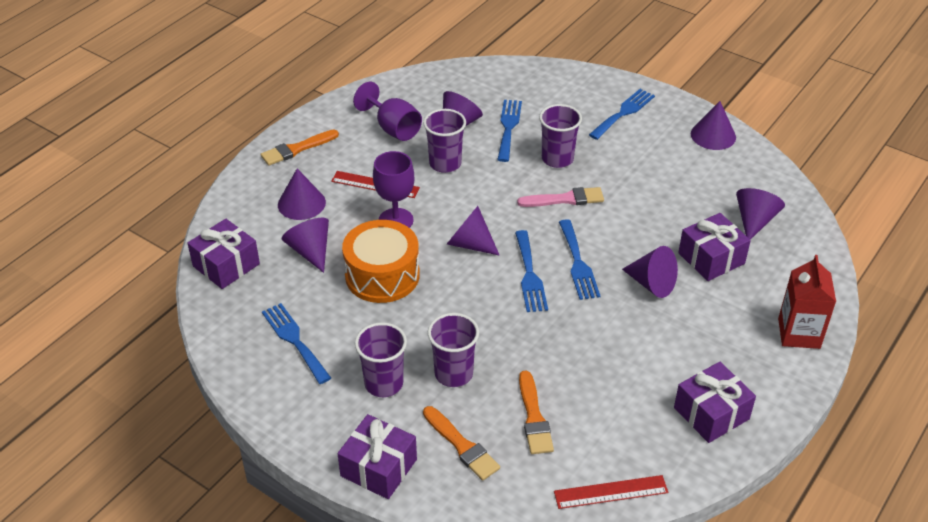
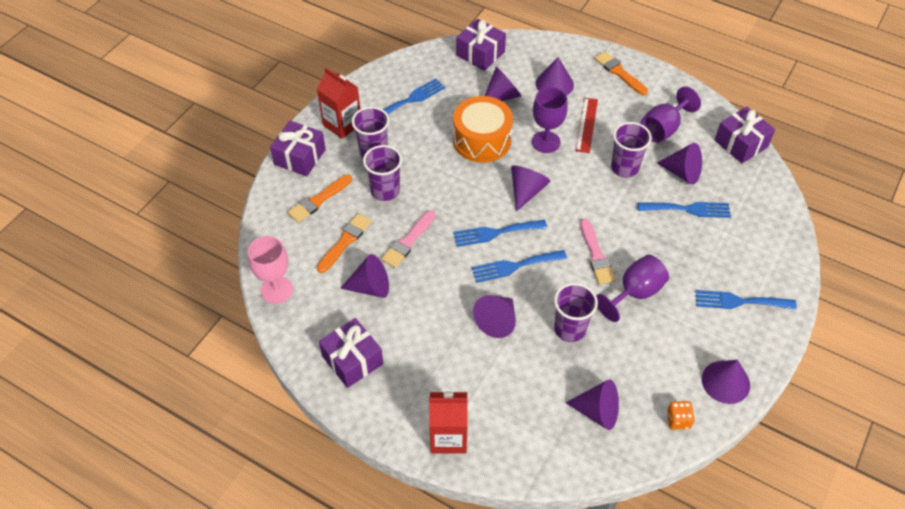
camera: 85 degrees right, 10 degrees up
(324, 417) = (342, 124): none -> red carton
(534, 417) = (345, 241): orange brush -> orange brush turned 135 degrees clockwise
(538, 354) = (408, 241): none -> pink brush
(557, 159) = (652, 248): purple cup -> purple cup (570, 329)
(606, 393) = (370, 287): none -> purple cone
(611, 492) = (277, 290): red ruler -> pink goblet
(614, 178) = (635, 293): none -> purple goblet
(623, 113) = (739, 301): blue fork -> blue fork turned 150 degrees clockwise
(711, 258) = (537, 370): purple gift -> purple gift (741, 143)
(757, 170) = (678, 420): none -> orange dice

